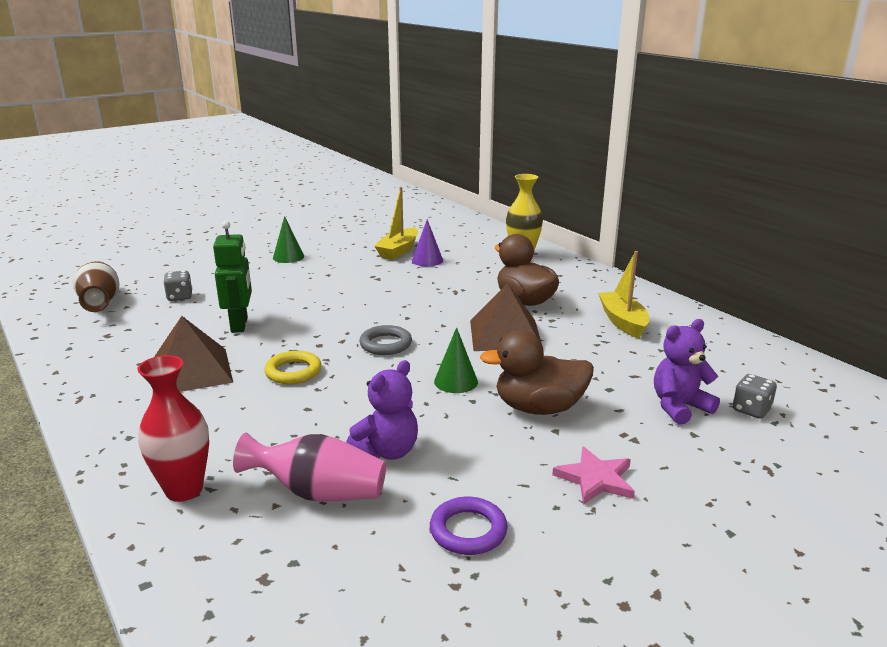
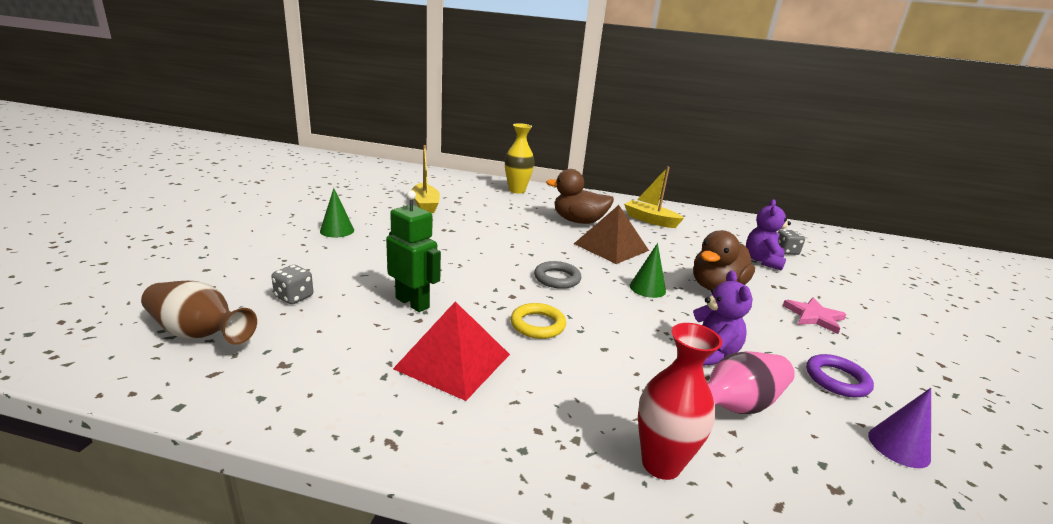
camera: 45 degrees left, 0 degrees up
(191, 371) = (453, 361): brown pyramid -> red pyramid
(427, 260) = (461, 207): purple cone -> purple cone (898, 446)

